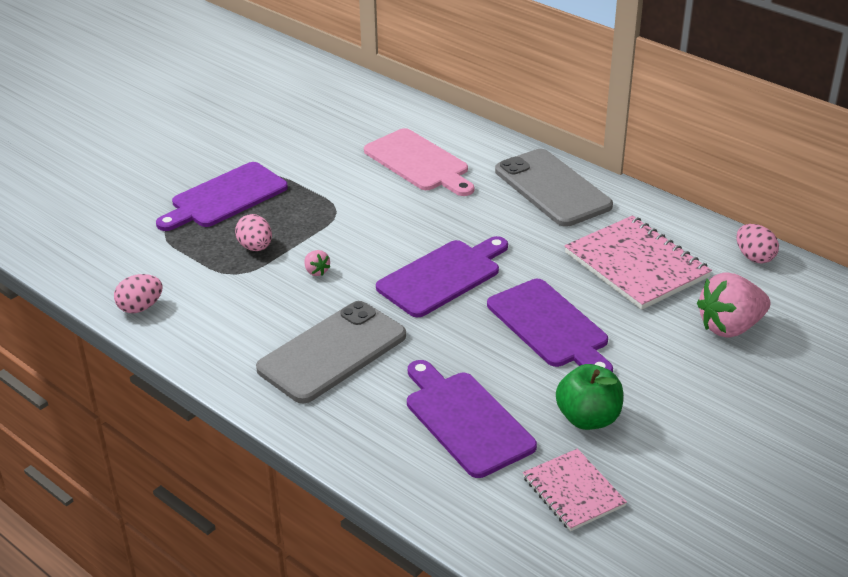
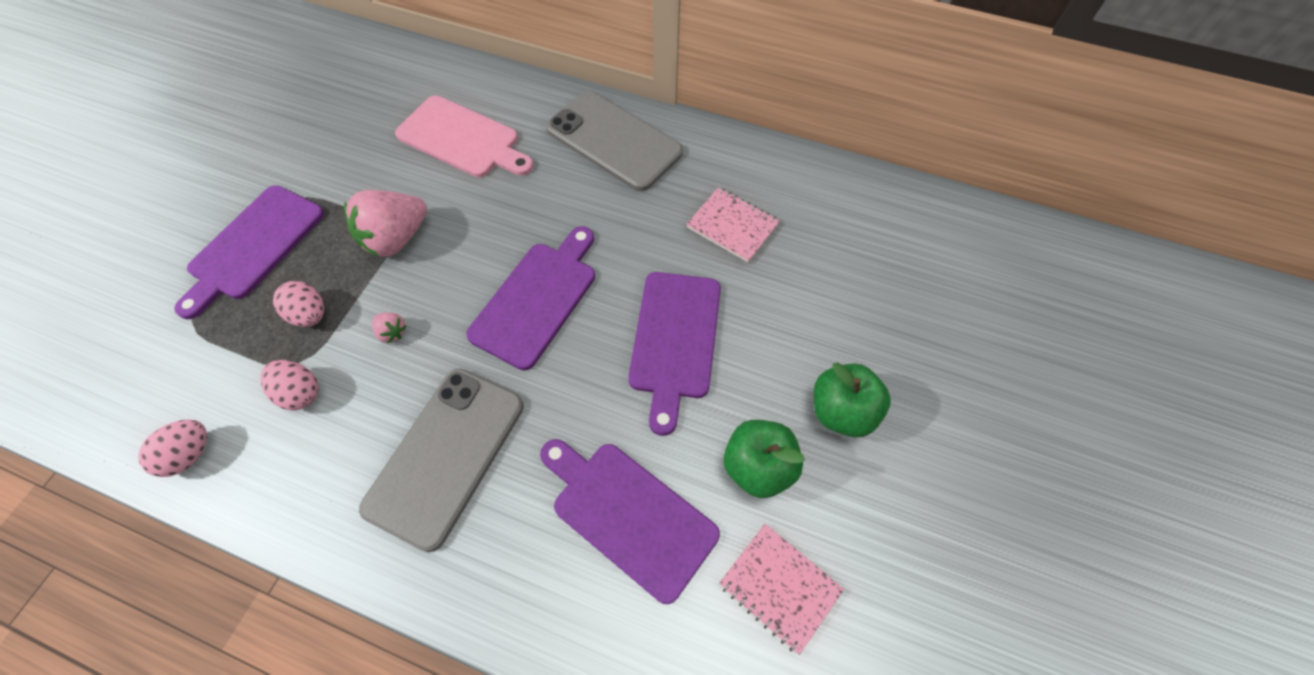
camera: 20 degrees left, 25 degrees up
(550, 327) = (675, 340): purple cutting board -> purple cutting board turned 60 degrees clockwise
(636, 265) = (732, 226): pink notebook -> pink notebook, size x0.60
(679, 402) = (841, 411): none -> green apple
(730, 327) = (852, 286): pink strawberry -> pink strawberry (396, 238)
(754, 257) = (841, 183): pink egg -> pink egg (300, 392)

